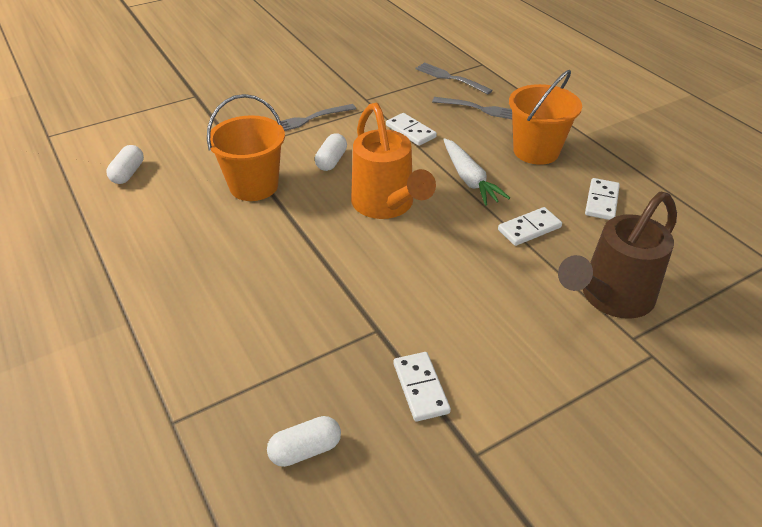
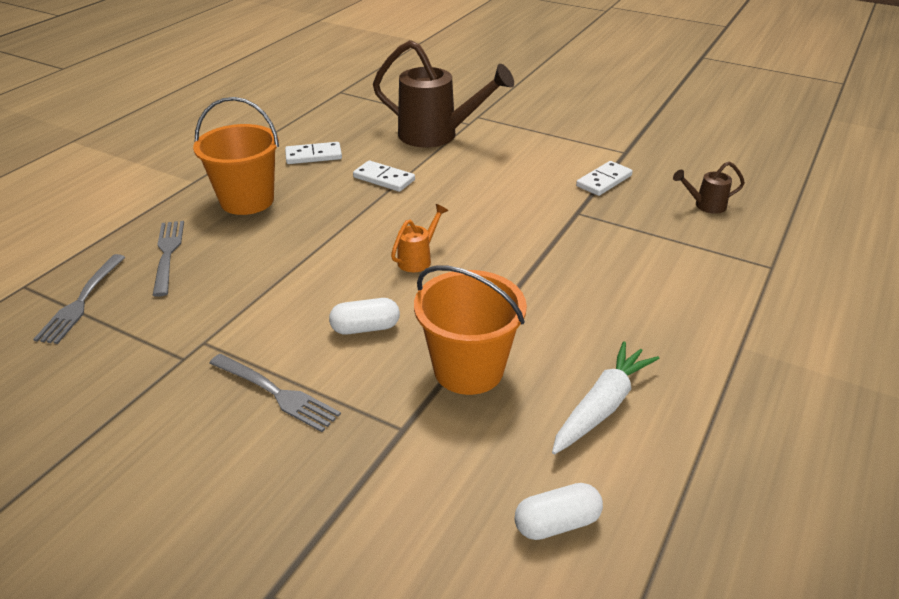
camera: 120 degrees left, 5 degrees down
(305, 450) = (705, 205): white capsule -> brown watering can
(386, 206) = (418, 259): orange watering can -> orange watering can, size x0.45
(410, 131) = (254, 290): white domino -> none
(469, 179) = (329, 225): white carrot -> white carrot (602, 406)

